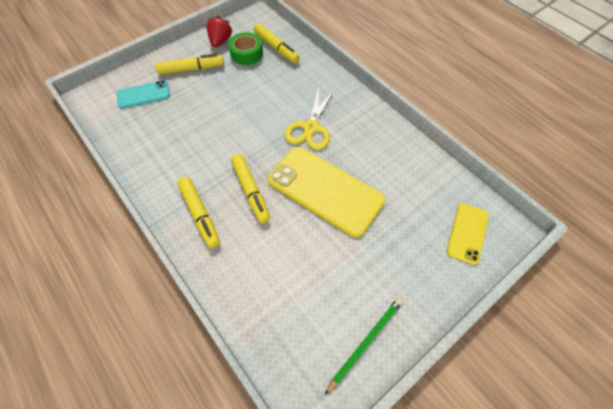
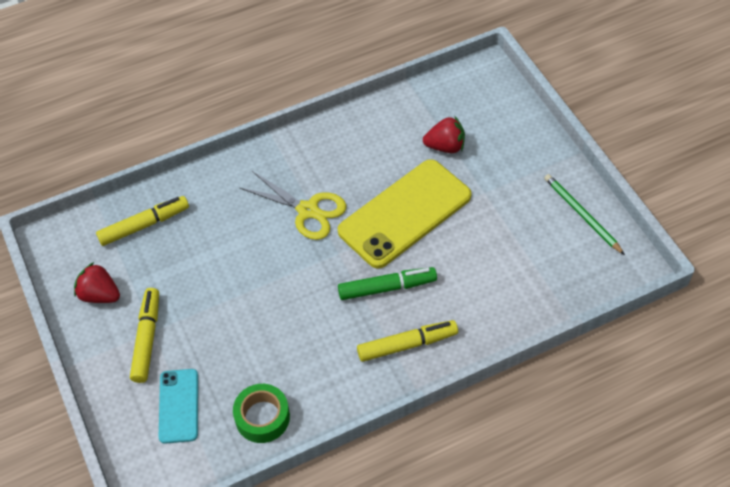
camera: 75 degrees left, 5 degrees down
(246, 54) = (142, 264): green tape -> green tape (262, 417)
(251, 191) = (387, 288): yellow marker -> green marker
(405, 208) = (445, 146): none -> red strawberry
(467, 233) = (486, 104): yellow phone -> none

